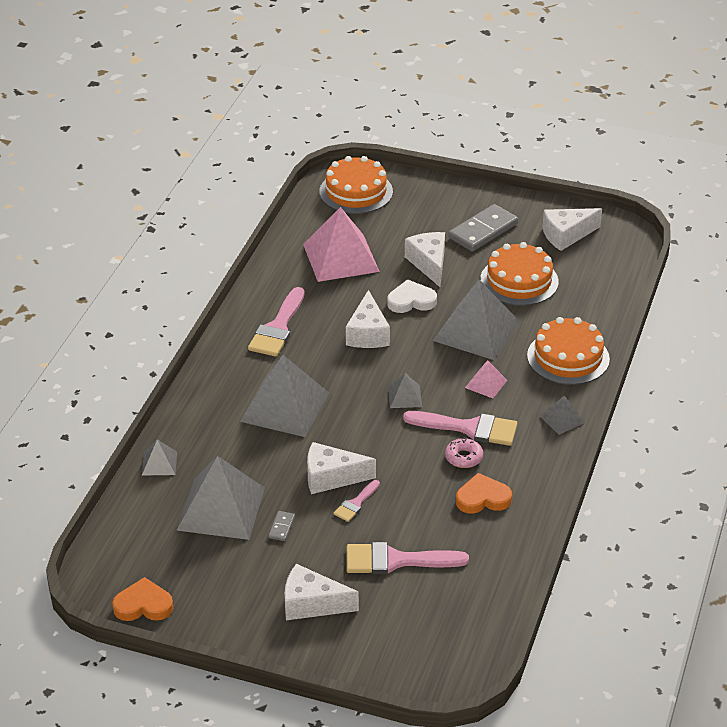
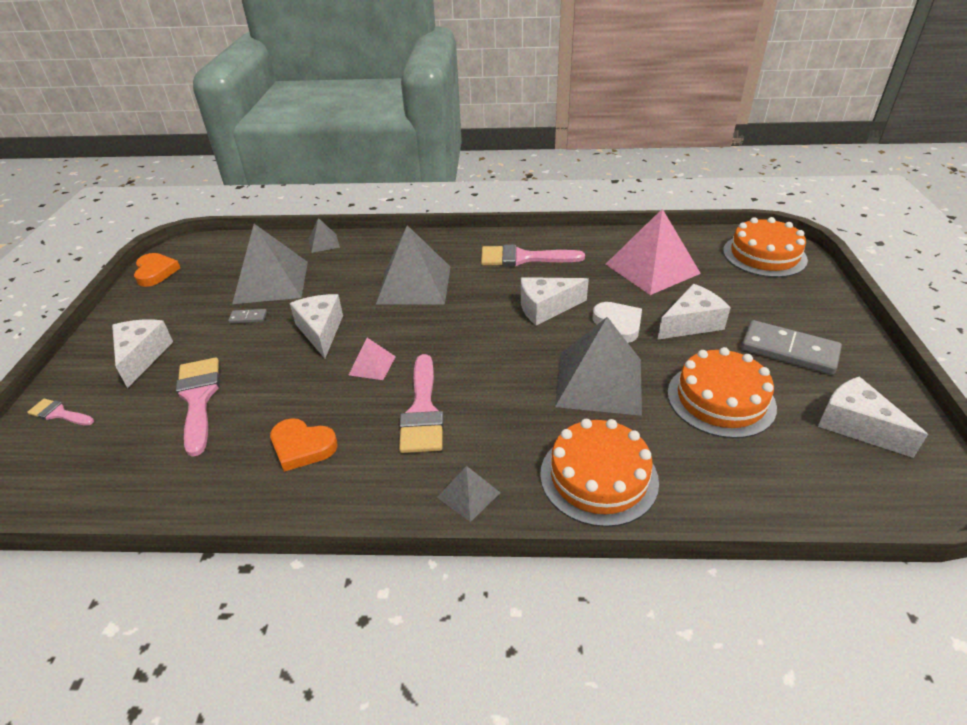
camera: 75 degrees right, 0 degrees up
(356, 503) = (284, 354): pink brush -> pink brush (59, 413)
(405, 396) = (458, 352): grey pyramid -> none
(463, 457) = (370, 416): pink donut -> none
(483, 498) = (302, 447): orange heart -> orange heart turned 135 degrees clockwise
(486, 383) = (507, 409): pink pyramid -> pink pyramid (372, 365)

